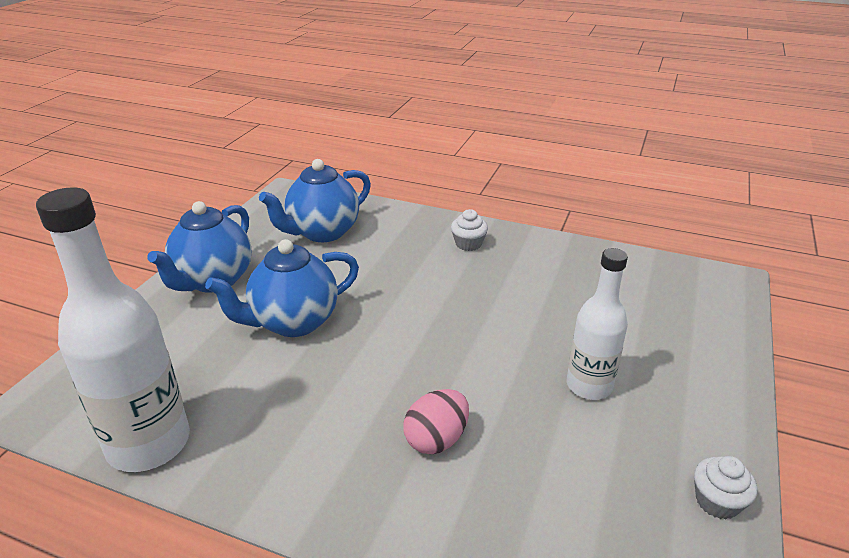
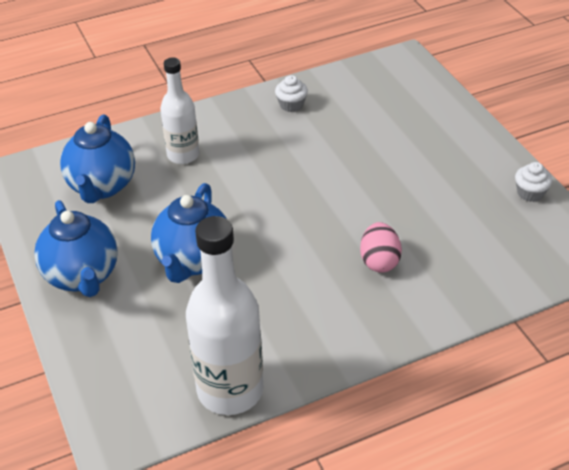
camera: 45 degrees left, 10 degrees up
(468, 244) = (222, 128): white cupcake -> white cupcake (291, 105)
(589, 386) = (412, 176): white bottle -> white bottle (183, 155)

